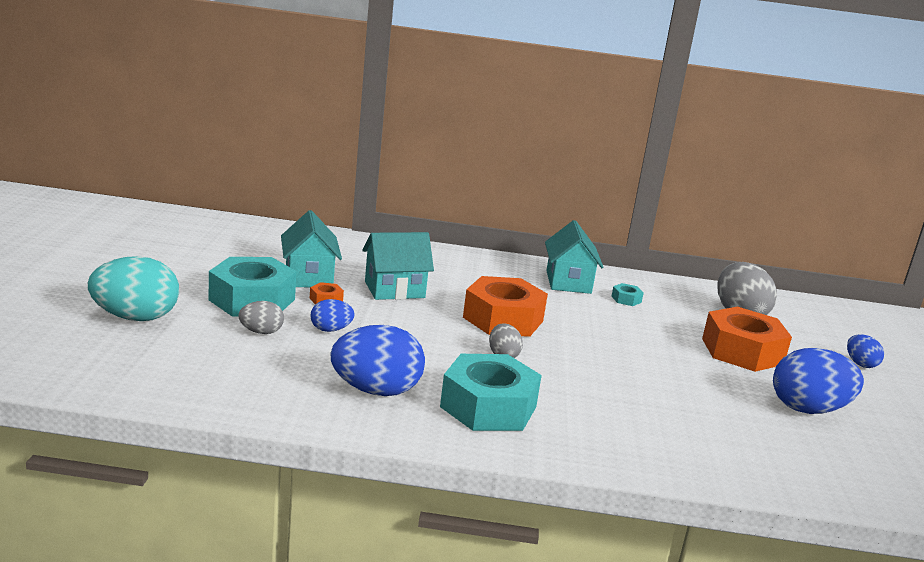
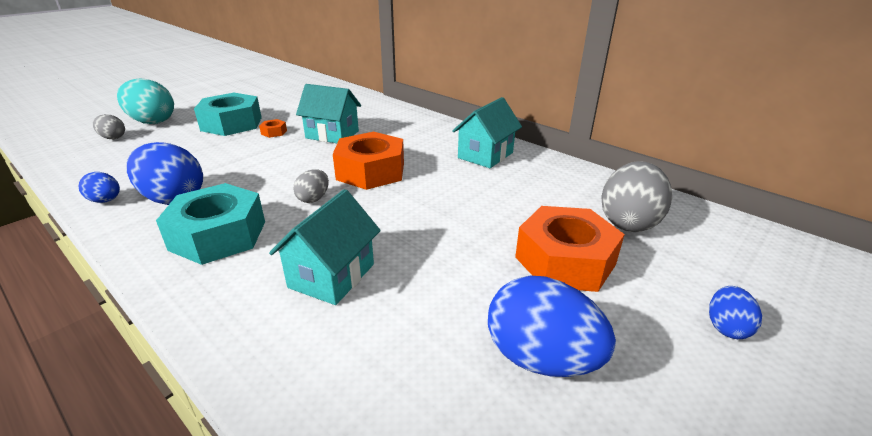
camera: 40 degrees right, 10 degrees up
(261, 332) = (194, 143): grey egg -> grey egg (113, 138)
(309, 277) = (294, 117): turquoise house -> turquoise house (332, 276)
(330, 330) = (236, 151): blue egg -> blue egg (106, 201)
(626, 299) = (517, 180): turquoise nut -> none

